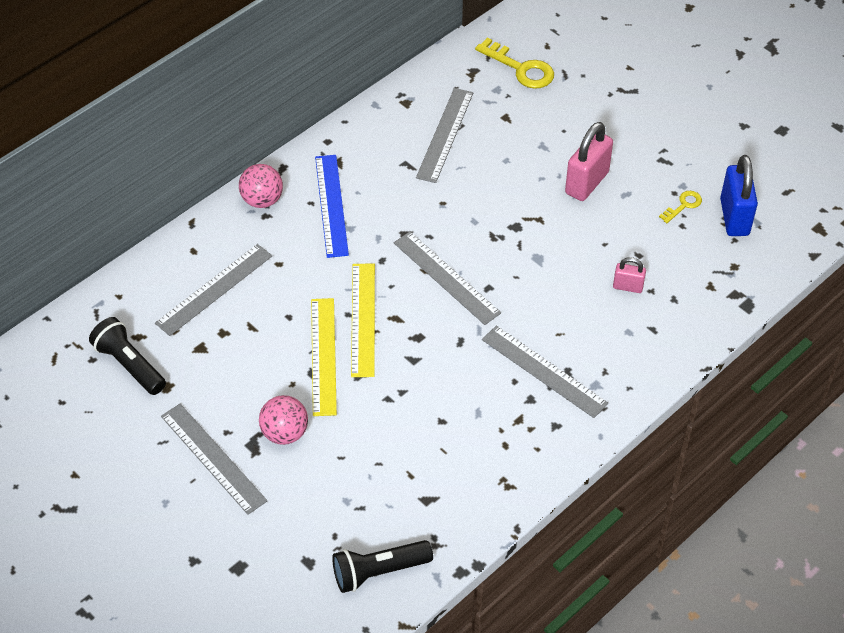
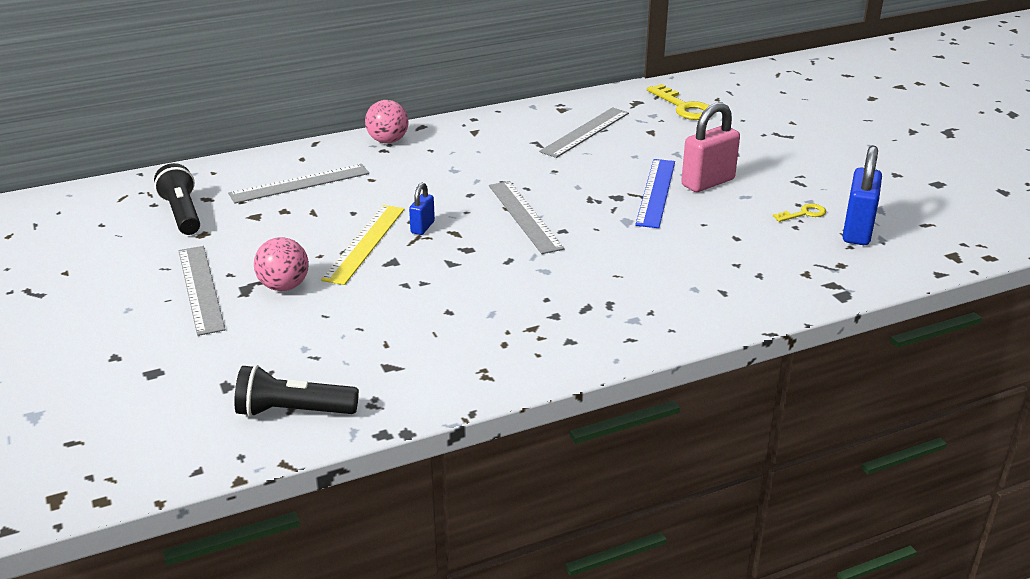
camera: 20 degrees right, 20 degrees down
(332, 205) = (448, 154): blue ruler -> blue ruler (656, 192)
(363, 319) = (422, 227): yellow ruler -> blue padlock
(543, 371) = (582, 298): grey ruler -> none
(628, 287) = (712, 257): pink padlock -> none

